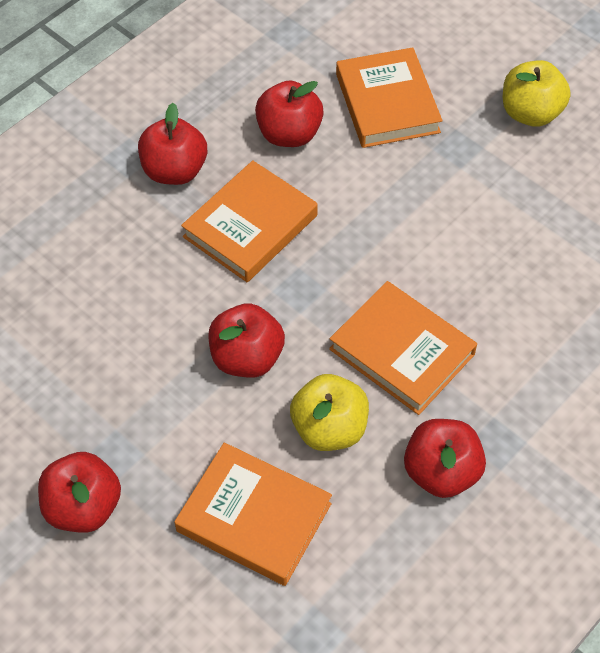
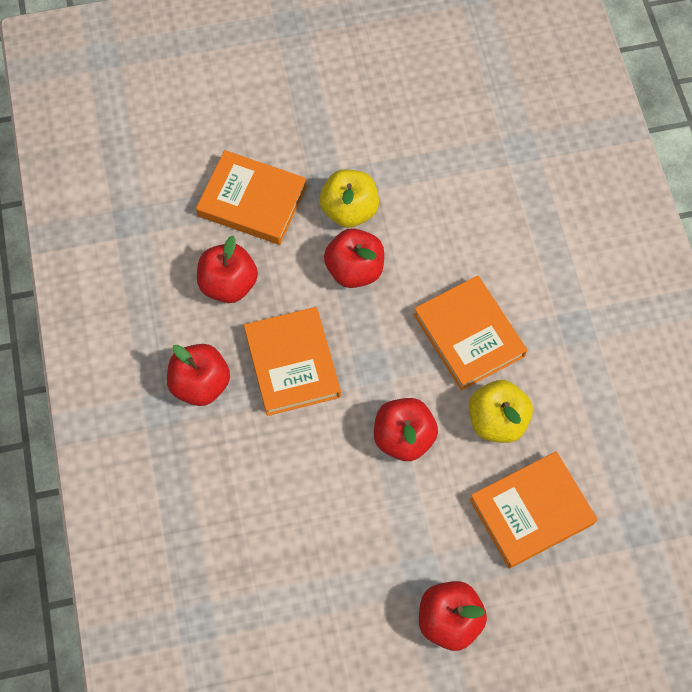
camera: 55 degrees left, 10 degrees up
(402, 351) = (469, 335): orange book -> orange book turned 75 degrees clockwise
(441, 472) = (575, 374): red apple -> red apple (354, 270)
(530, 113) = (334, 119): yellow apple -> yellow apple (349, 210)

